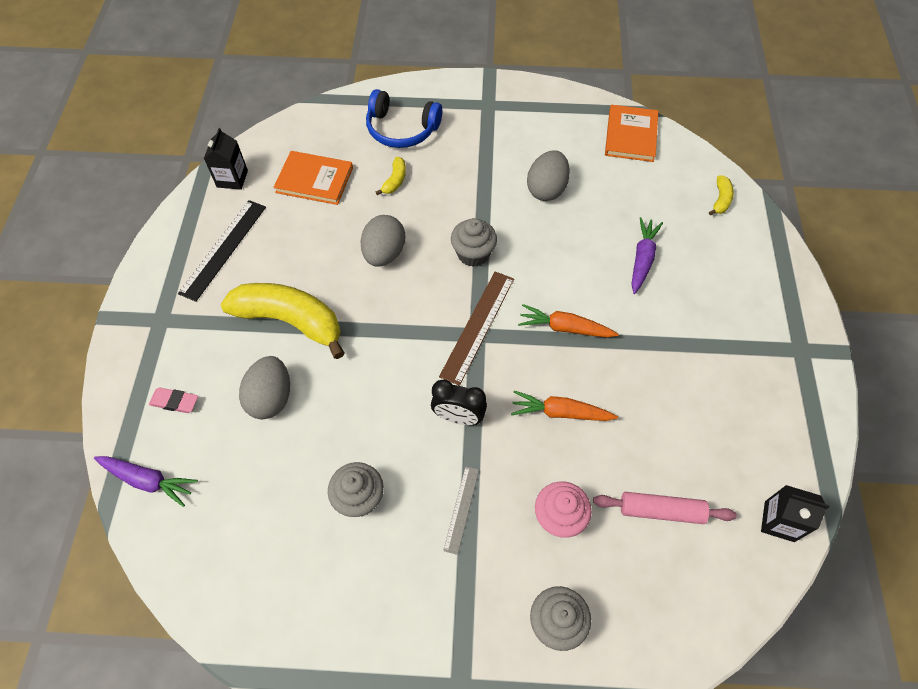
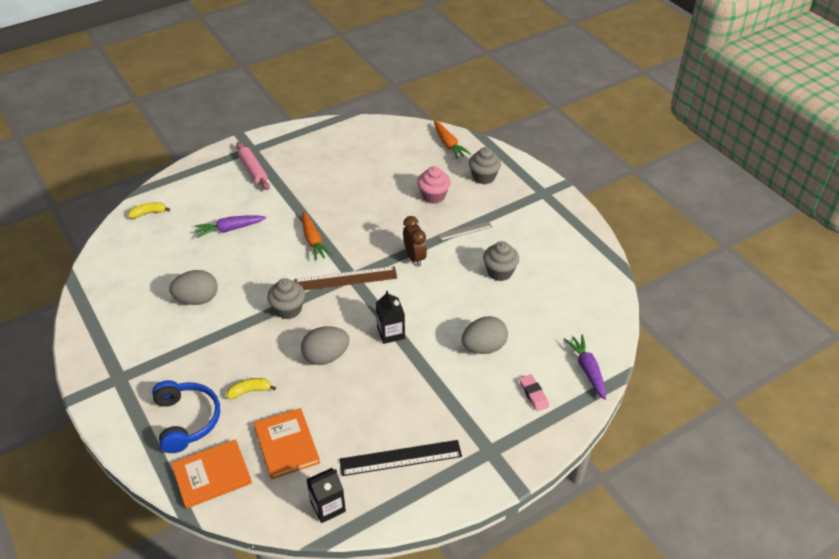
camera: 125 degrees left, 15 degrees down
(290, 321) = (423, 374): yellow banana -> none
(458, 417) = (414, 257): black clock -> brown clock
(560, 412) = (373, 219): orange carrot -> orange carrot (448, 144)
(631, 135) = (107, 278): orange book -> orange book (212, 475)
(661, 511) = (395, 165): pink rolling pin -> pink rolling pin (253, 170)
(779, 521) = (364, 129): black carton -> black carton (391, 333)

